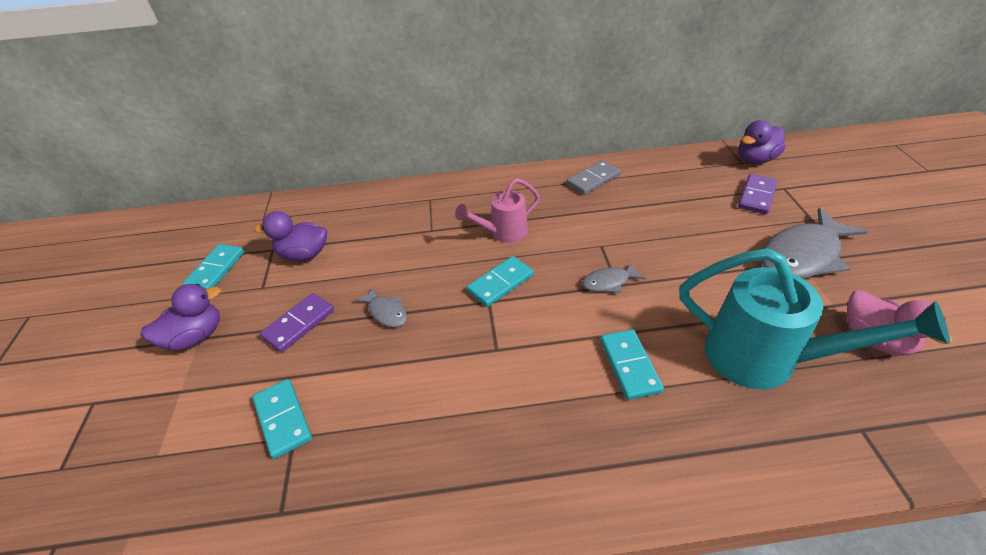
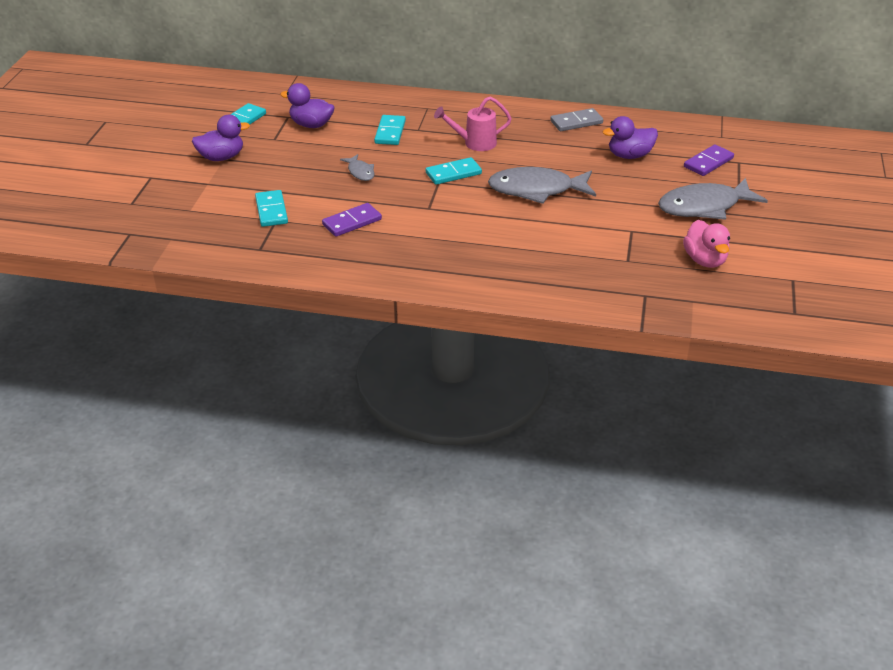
camera: 15 degrees right, 5 degrees down
(299, 324) = (295, 165): purple domino -> purple domino (352, 222)
(609, 282) = (536, 190): grey fish -> grey fish, size x2.09
(630, 365) = (516, 235): turquoise domino -> turquoise domino (390, 132)
(755, 159) = (736, 137): purple duck -> purple duck (629, 155)
(765, 359) = (614, 252): turquoise watering can -> none

